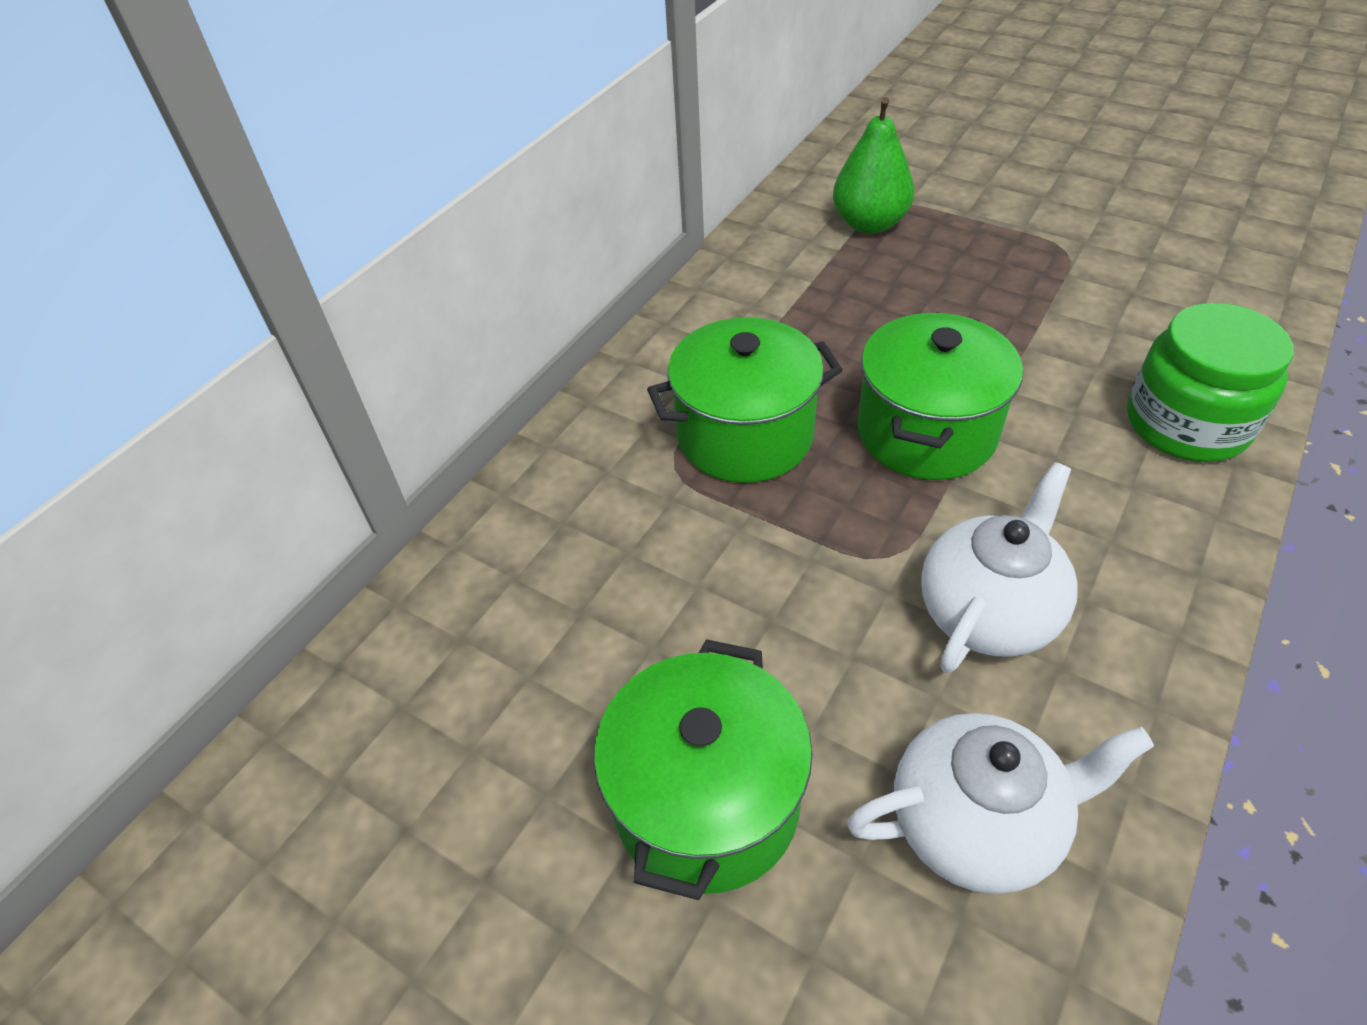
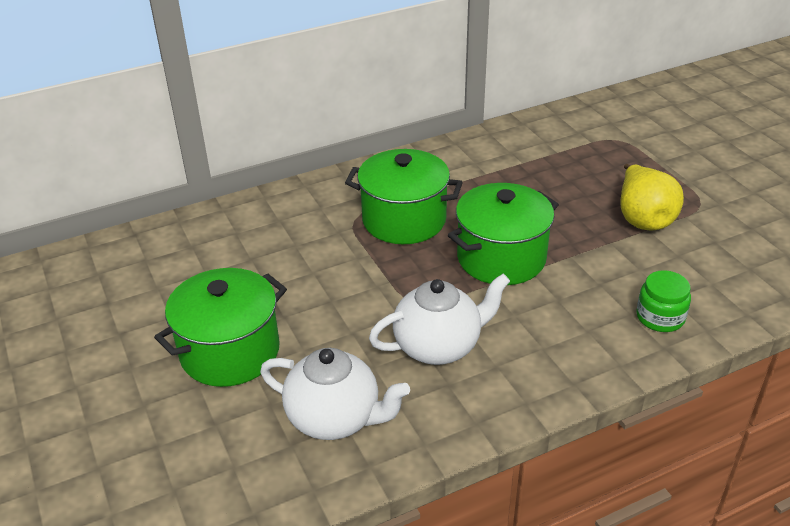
camera: 30 degrees right, 10 degrees down
(869, 224) = (591, 145): green pear -> none
(1027, 297) = (643, 218): none -> yellow pear
(1186, 424) = (660, 317): green jar -> green jar, size x0.58

